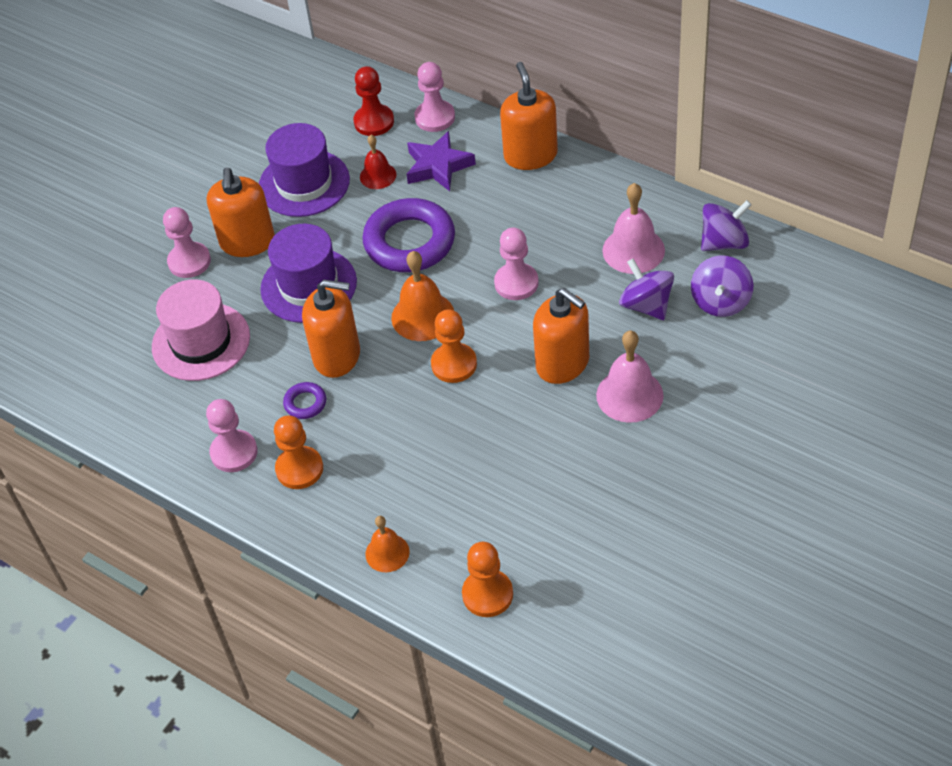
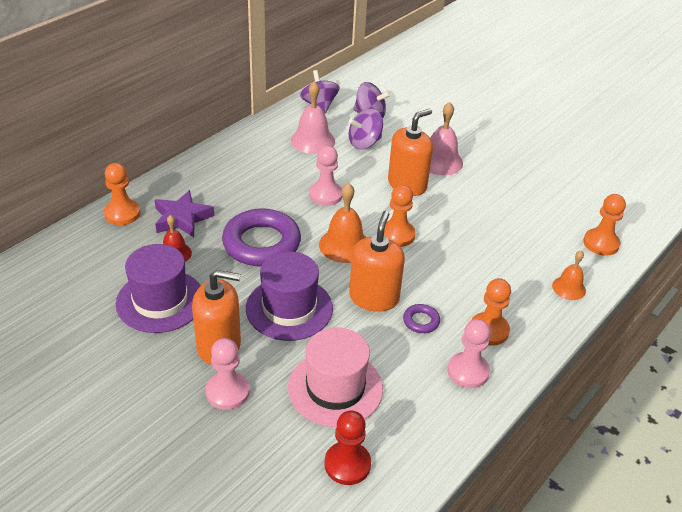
camera: 90 degrees left, 10 degrees down
(374, 122) = (105, 249): red pawn -> red pawn (347, 464)
(435, 117) = (122, 213): pink pawn -> orange pawn
(530, 155) = (195, 171): orange soap dispenser -> none

